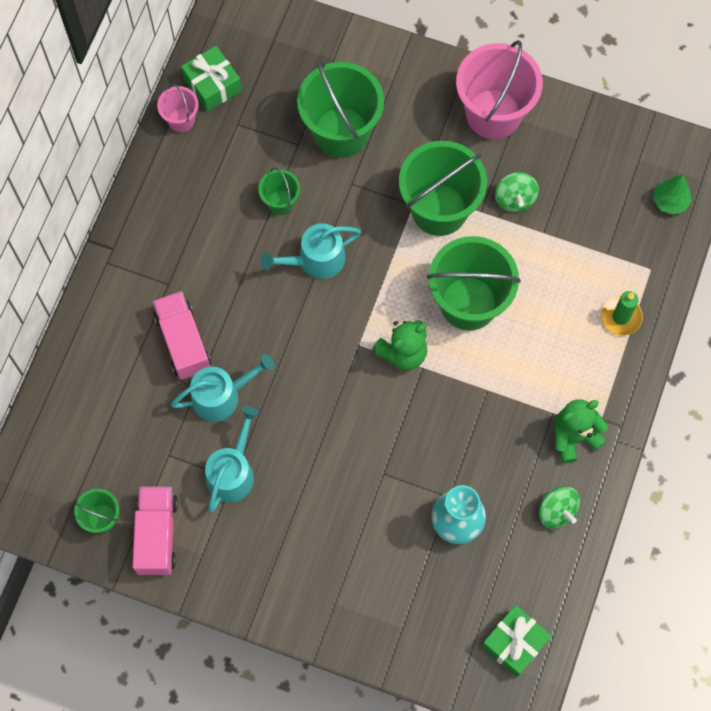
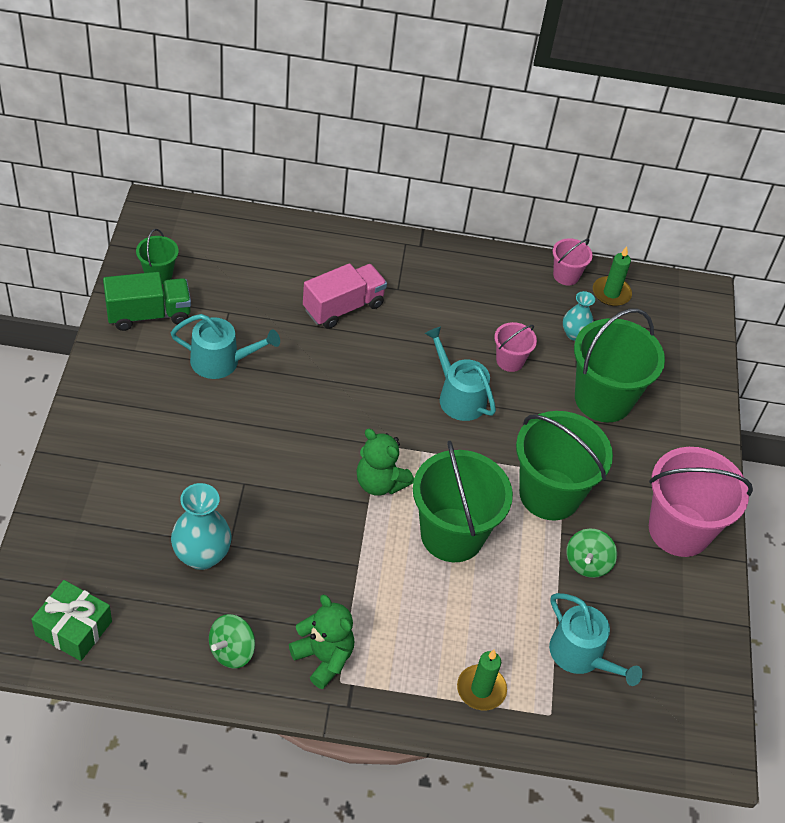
camera: 70 degrees right, 20 degrees down
(157, 535) = (148, 314): pink truck -> green truck
(212, 85) = (611, 293): green gift -> green candle
(221, 396) = (296, 343): turquoise watering can -> turquoise watering can (581, 655)
(258, 134) = (574, 334): none -> turquoise vase
(280, 202) = (510, 361): green bucket -> pink bucket
(515, 199) = (587, 563): green spinning top -> green spinning top turned 45 degrees counterclockwise
(670, 201) = (644, 726): green tree -> none

